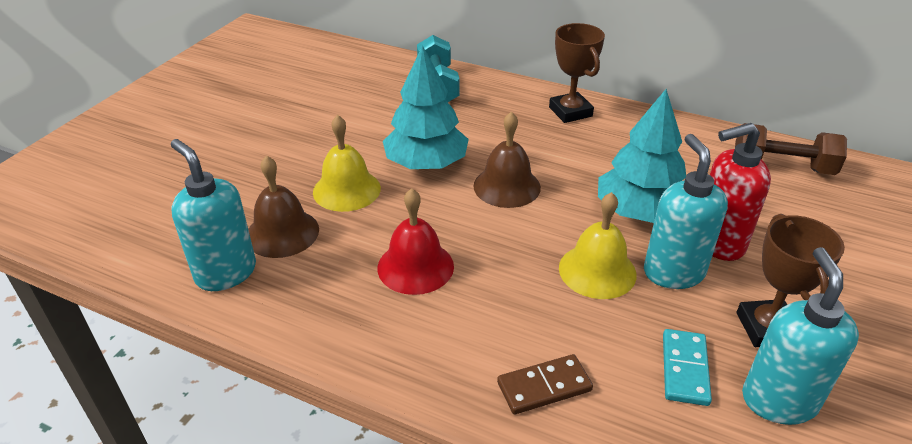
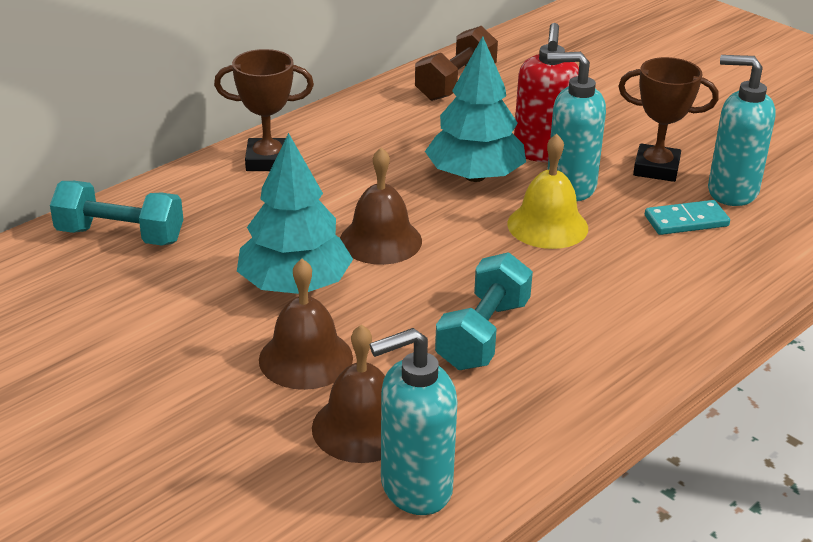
camera: 70 degrees left, 5 degrees down
(346, 190) = (305, 358): yellow bell -> brown bell
(415, 266) = (483, 334): red bell -> turquoise dumbbell
(544, 386) = (681, 297): brown domino -> none
(684, 369) = (686, 221): turquoise domino -> turquoise domino turned 45 degrees counterclockwise

